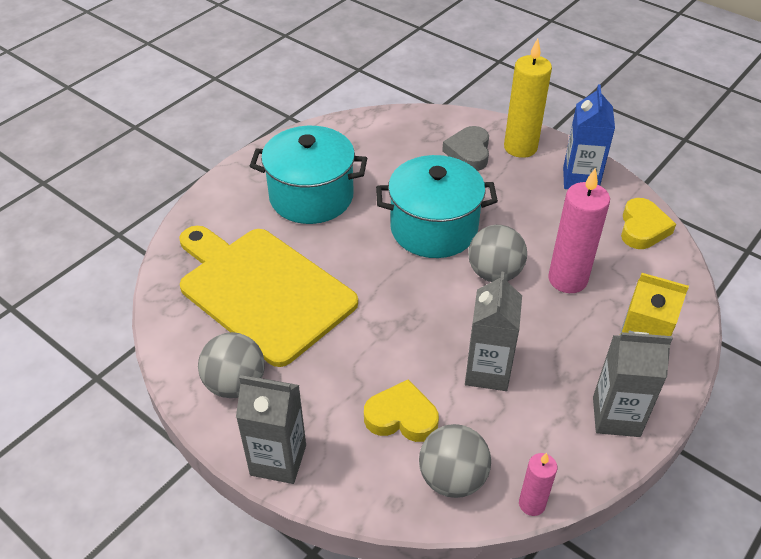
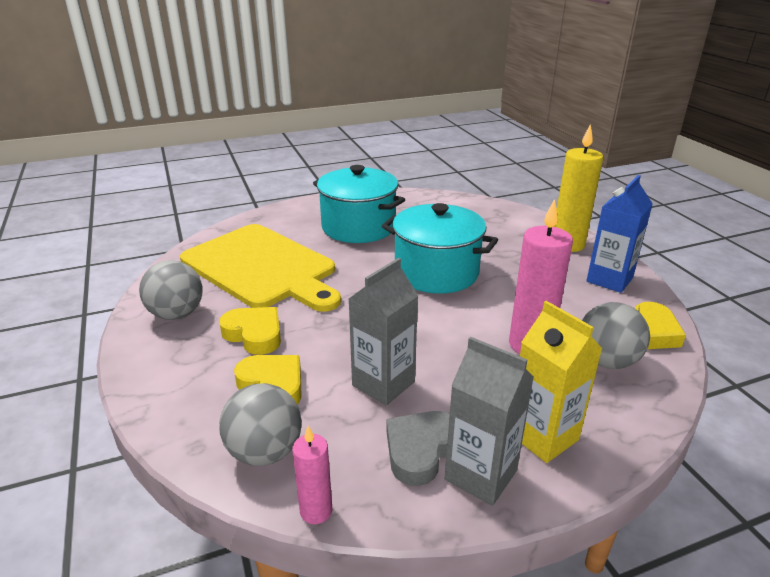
camera: 30 degrees right, 15 degrees down
(263, 290) = (261, 267): yellow cutting board -> yellow cutting board turned 150 degrees clockwise
(278, 460) = (146, 374): grey carton -> none
(334, 372) = (254, 334): none -> yellow heart
(469, 152) = (516, 236): grey heart -> grey heart (420, 450)
(494, 273) = (461, 317): grey ball -> grey ball (607, 361)

